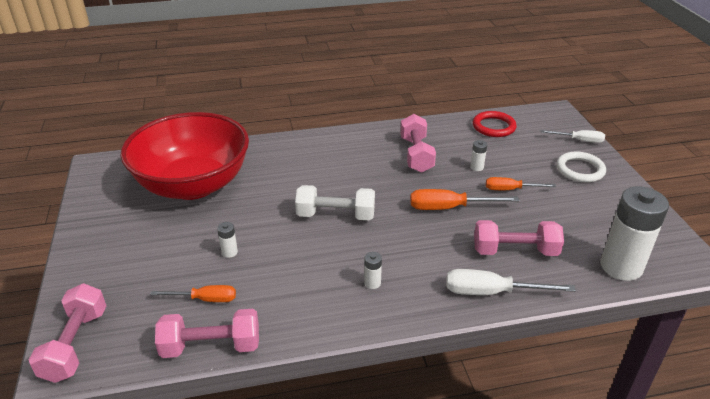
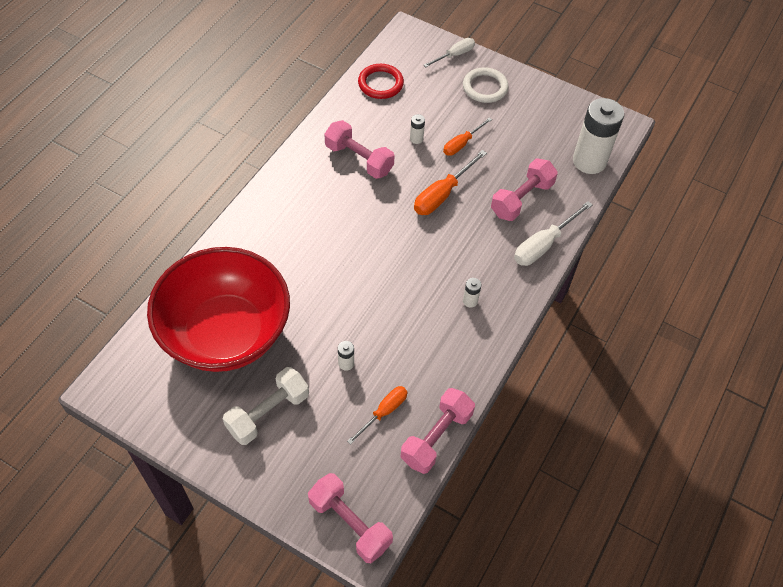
camera: 50 degrees left, 20 degrees up
(336, 215) = (376, 267): white dumbbell -> white dumbbell (268, 413)

